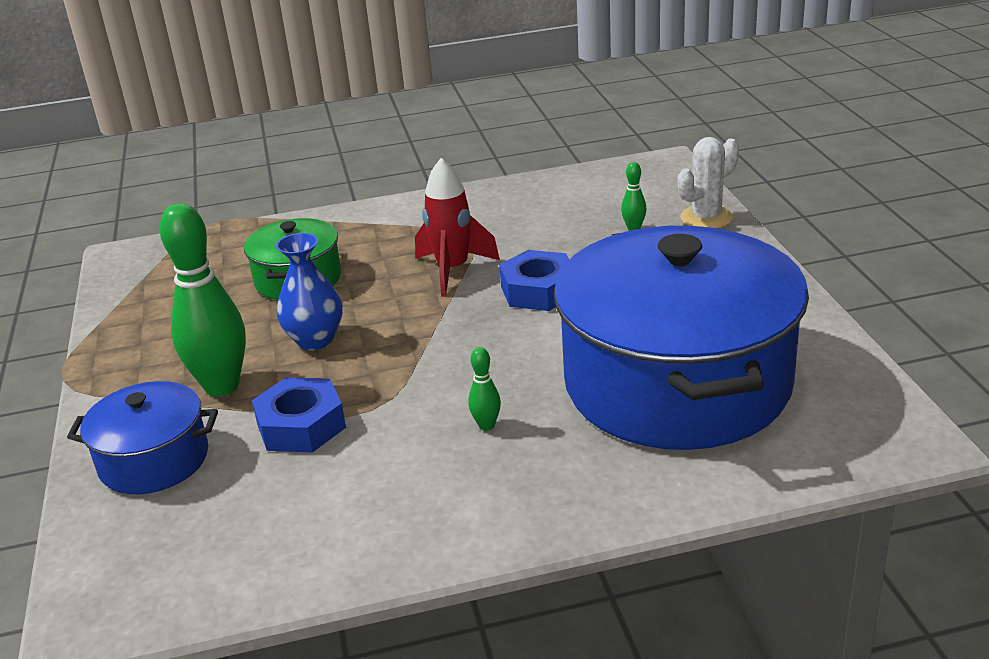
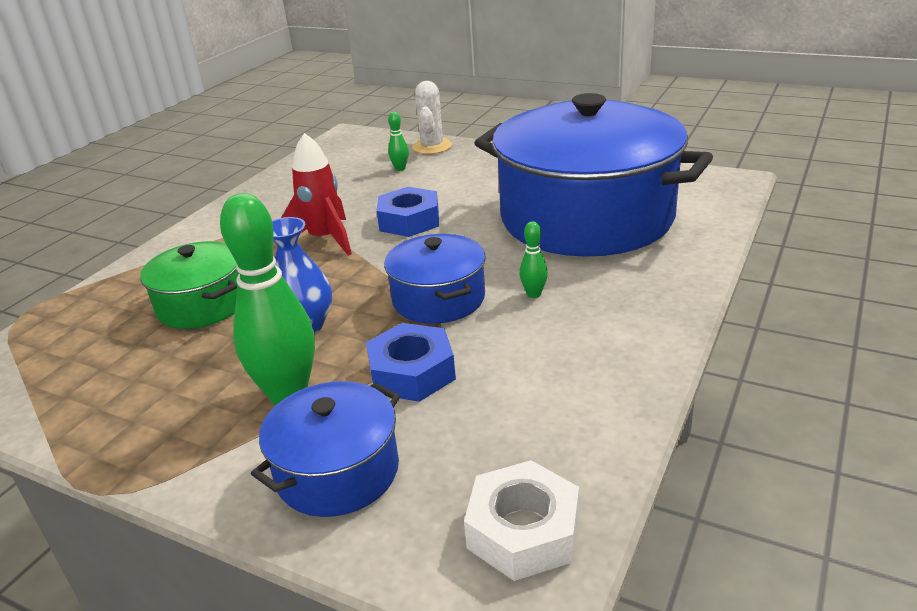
camera: 50 degrees left, 0 degrees up
(153, 583) = (523, 531): none -> white nut
(422, 379) = (439, 299): none -> blue pot

